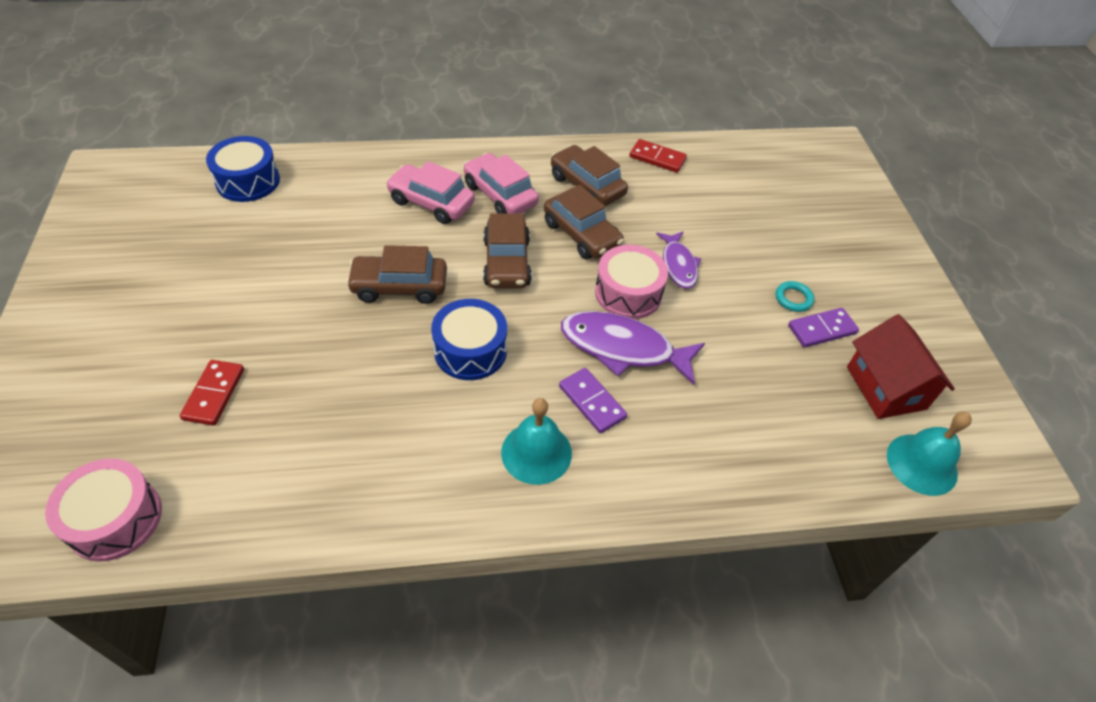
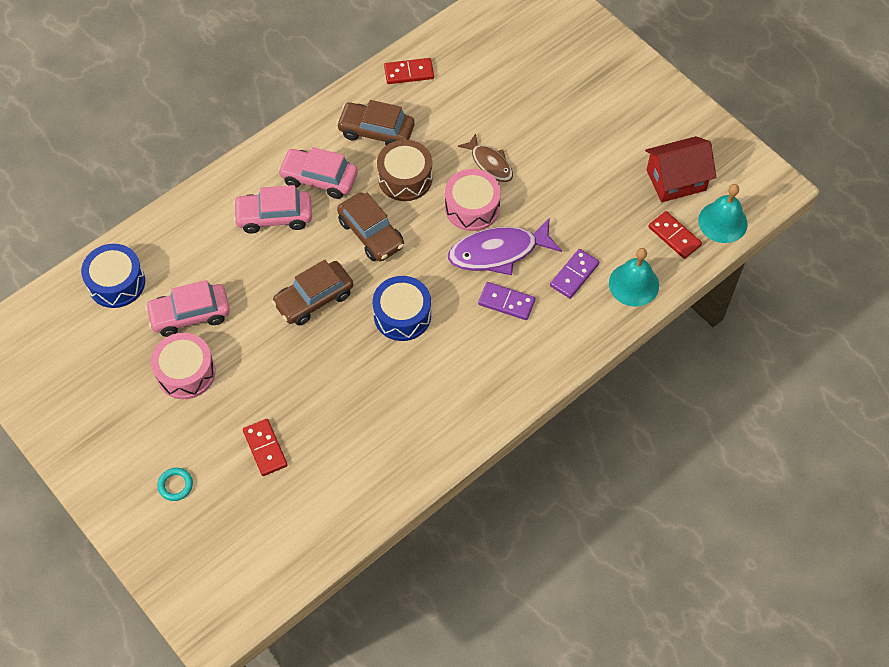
camera: 30 degrees left, 10 degrees up
(115, 519) = (286, 553): pink drum -> pink drum (186, 372)
(278, 238) = (190, 315): none -> pink car
(536, 452) = (498, 356): turquoise bell -> turquoise bell (634, 284)
(581, 234) = (405, 178): brown car -> brown drum
(678, 265) = (490, 163): purple fish -> brown fish
(793, 298) = (582, 145): turquoise ring -> turquoise ring (175, 485)
(822, 330) = (614, 159): purple domino -> purple domino (574, 275)
(847, 445) = (674, 236): none -> red domino
(885, 388) = (676, 180): red house -> red house turned 60 degrees counterclockwise

